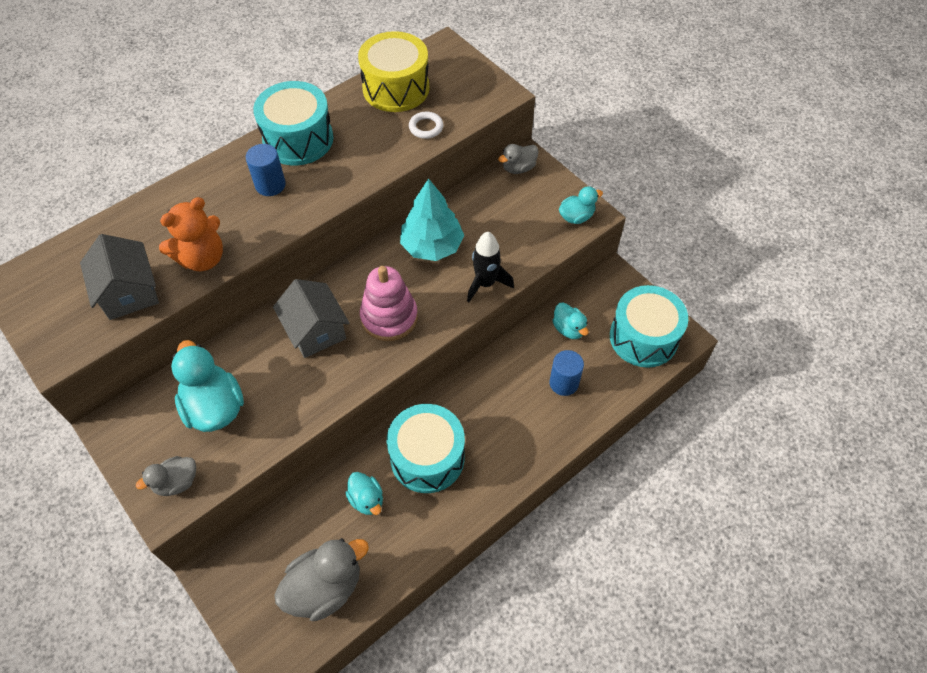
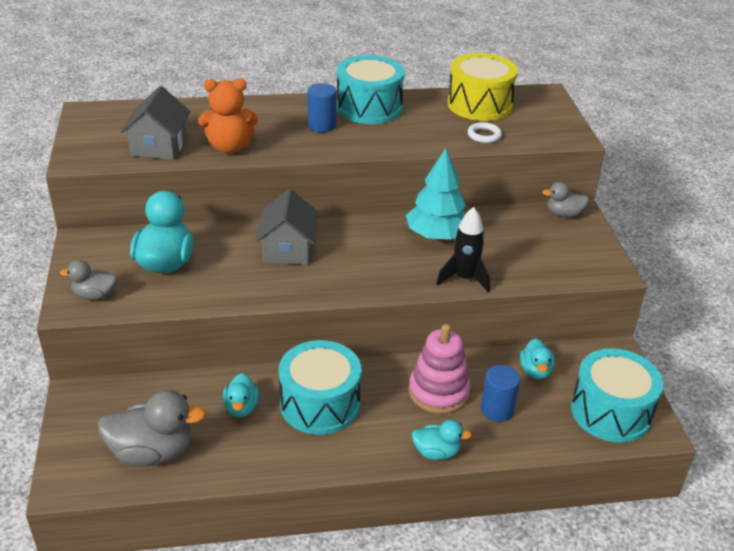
camera: 30 degrees right, 20 degrees down
(389, 317) = (357, 266): pink stacking toy -> pink stacking toy (438, 392)
(576, 217) = (594, 267): turquoise duck -> turquoise duck (436, 452)

